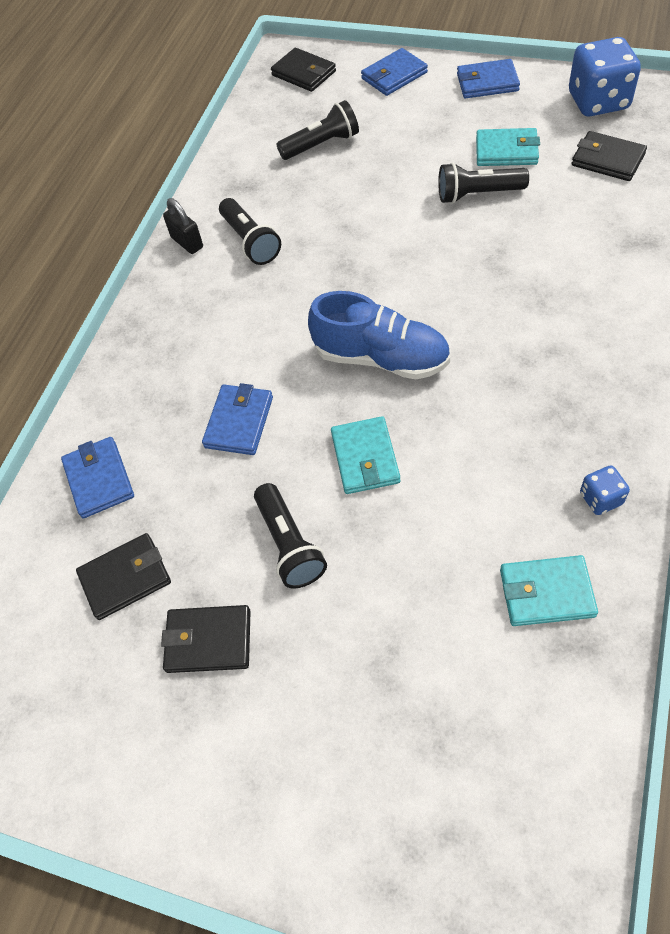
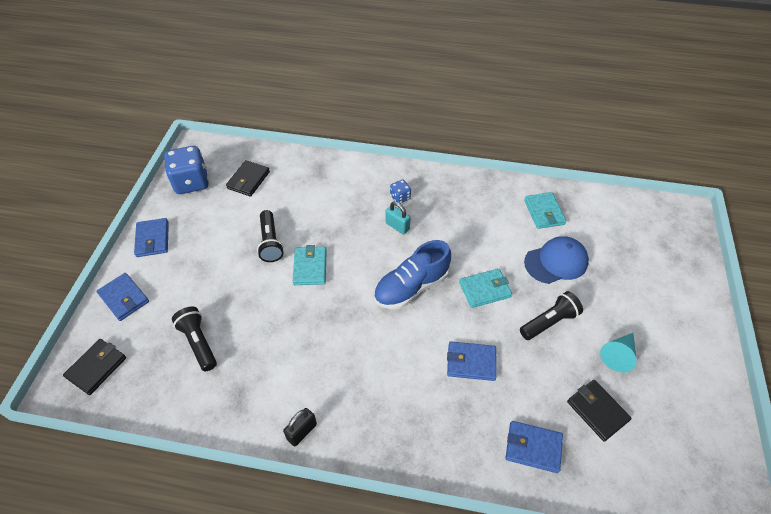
camera: 105 degrees left, 5 degrees down
(99, 479) = (533, 447): blue wallet -> blue wallet turned 45 degrees clockwise
(208, 641) = (618, 355): black wallet -> turquoise cone
(250, 241) = (304, 381): black flashlight -> none
(381, 358) = (411, 287): blue shoe -> blue shoe turned 135 degrees counterclockwise
(416, 586) = (556, 262): none -> blue cap
(506, 151) = (230, 228): turquoise wallet -> turquoise wallet (310, 267)
(508, 345) = (397, 226): none -> turquoise padlock
(600, 498) = (489, 192): blue dice -> blue dice (400, 197)

